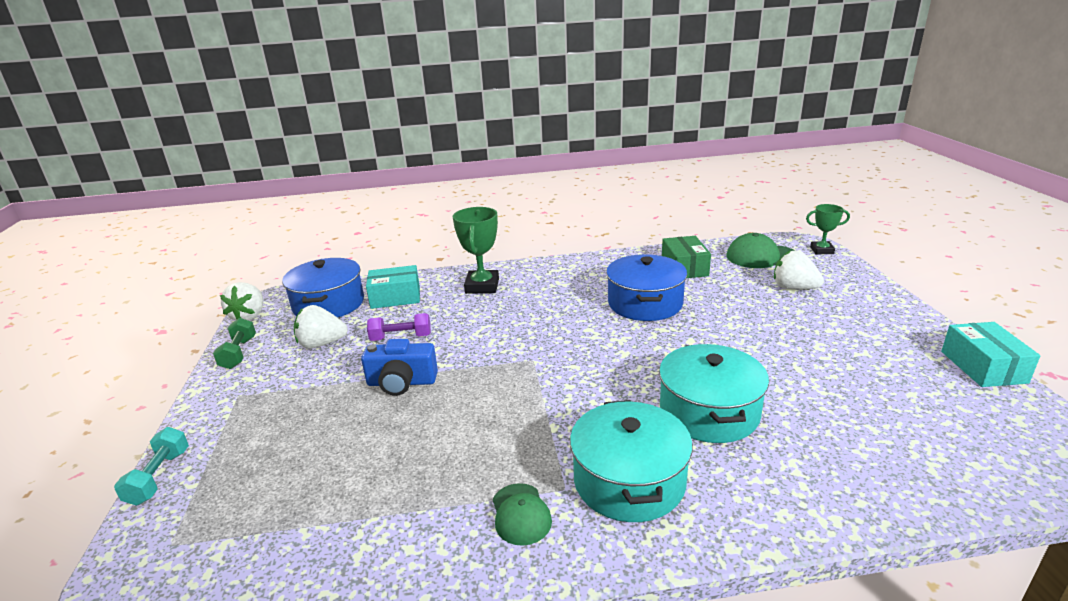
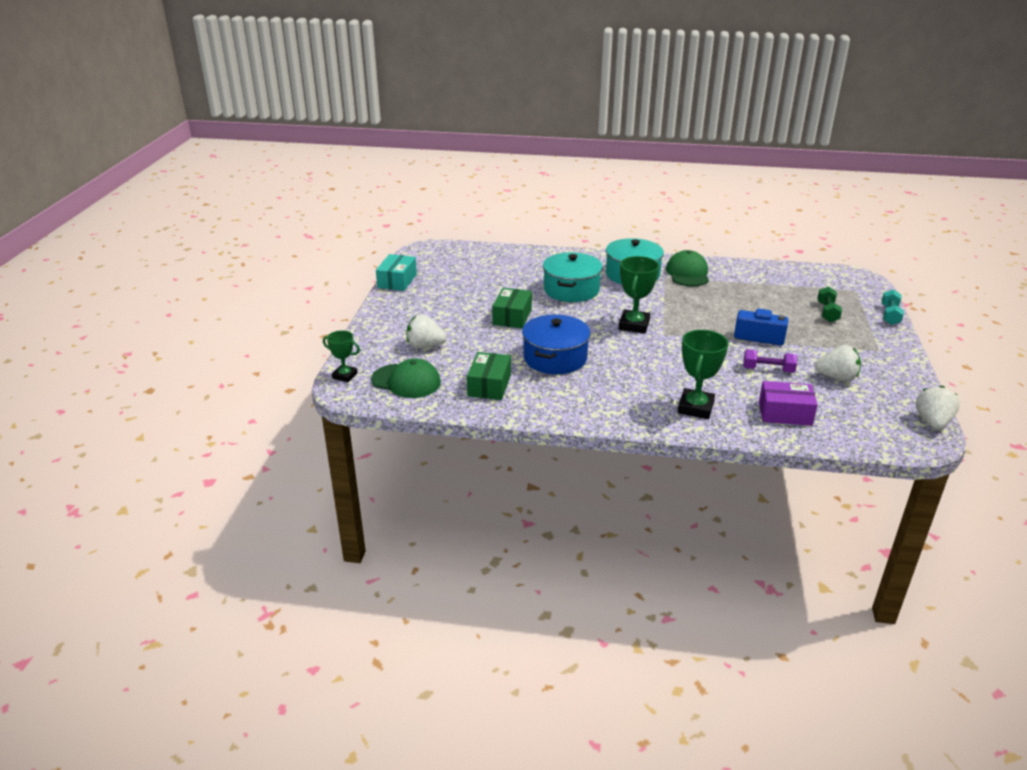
camera: 165 degrees left, 5 degrees up
(239, 353) = (907, 383): green dumbbell -> green dumbbell (827, 312)
(328, 304) = (854, 419): blue pot -> none
(395, 297) = (785, 413): turquoise box -> purple box
(521, 514) = (687, 273): green cap -> green cap, size x1.61
(577, 364) = (634, 325): none -> green trophy
(744, 343) = (512, 317): none -> green box
(794, 288) = (425, 346): white strawberry -> white strawberry turned 135 degrees clockwise

